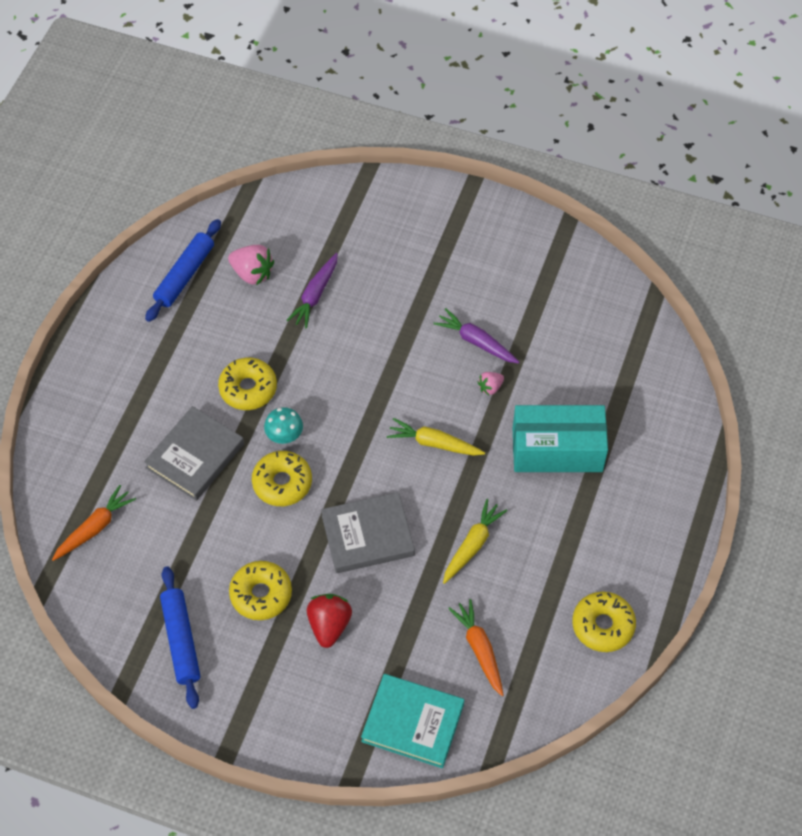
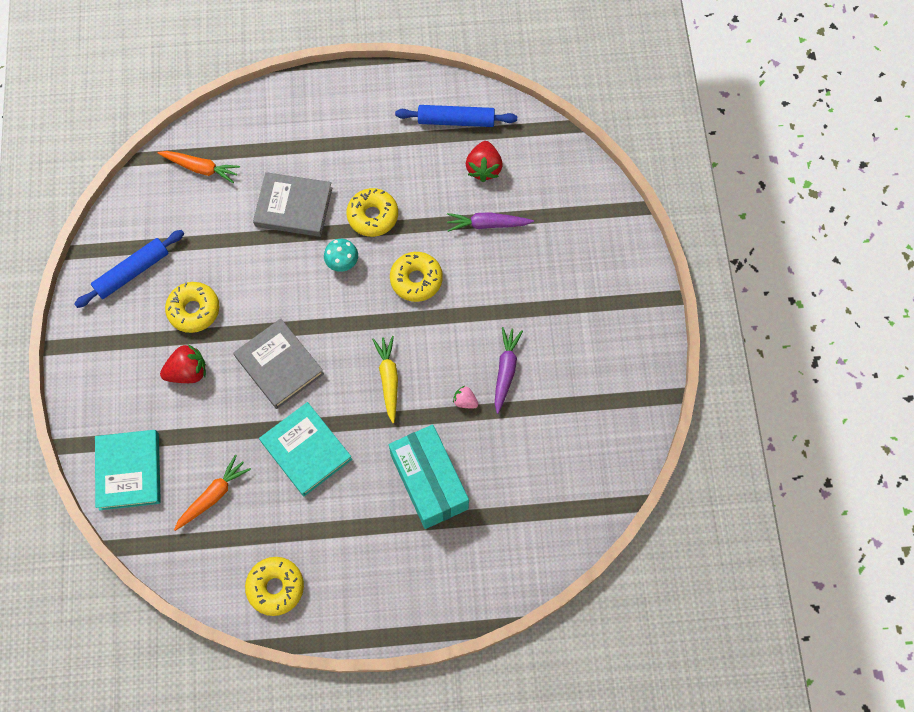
camera: 65 degrees right, 10 degrees up
(252, 273) = (483, 168): pink strawberry -> red strawberry
(282, 483) = (298, 280): yellow donut -> yellow donut (416, 280)
(472, 545) = (306, 450): yellow carrot -> turquoise book

